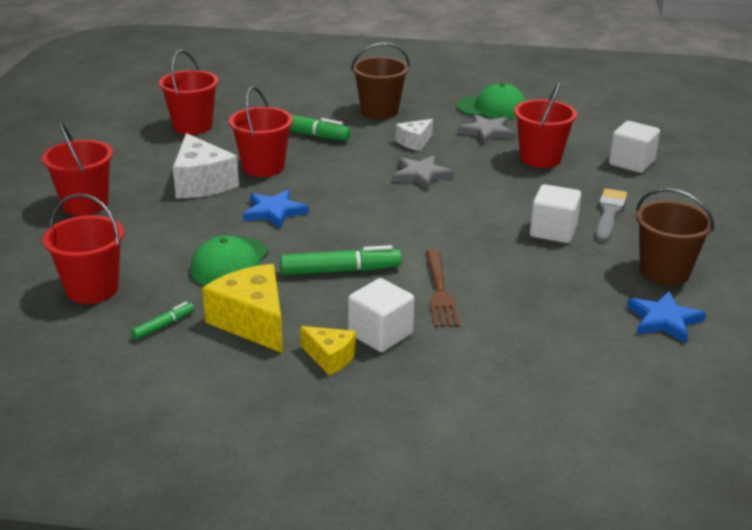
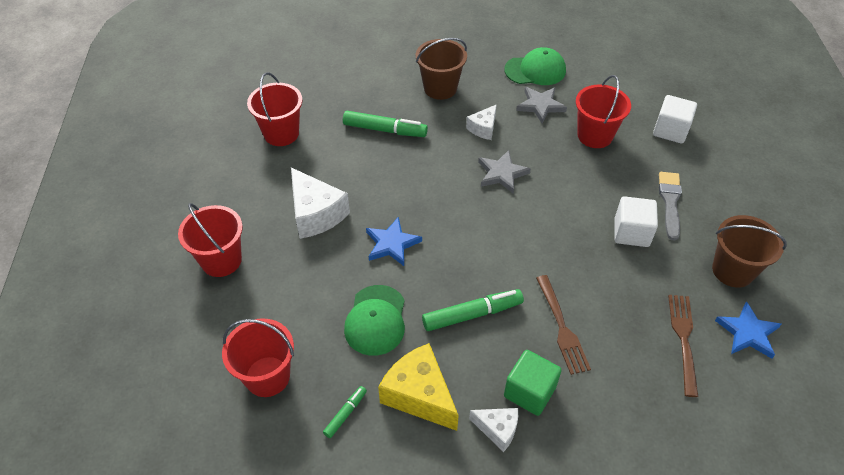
camera: 10 degrees left, 20 degrees up
(263, 167) = (363, 183): red bucket -> none
(330, 358) = (497, 429): yellow cheese -> white cheese
(380, 334) = (529, 392): white cube -> green cube
(582, 317) = (684, 340): none -> brown fork

